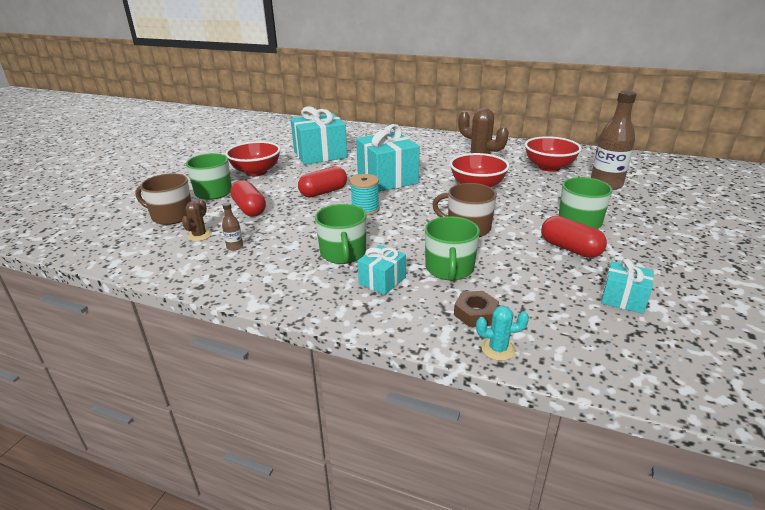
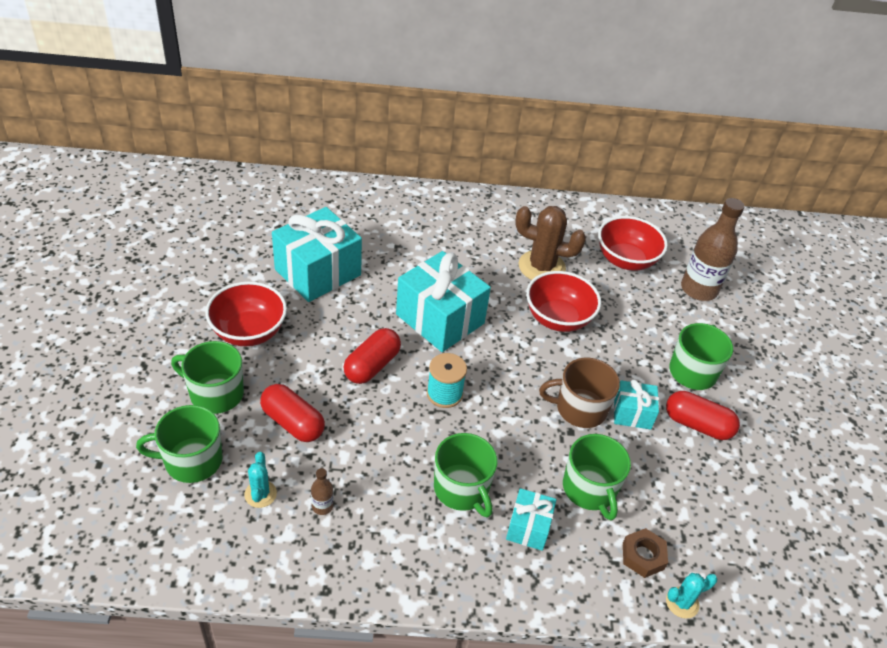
camera: 25 degrees left, 15 degrees up
(171, 216) = (192, 460): brown mug -> green mug
(199, 235) = (260, 494): brown cactus -> turquoise cactus
(623, 299) = (768, 497): turquoise gift -> turquoise gift (632, 413)

